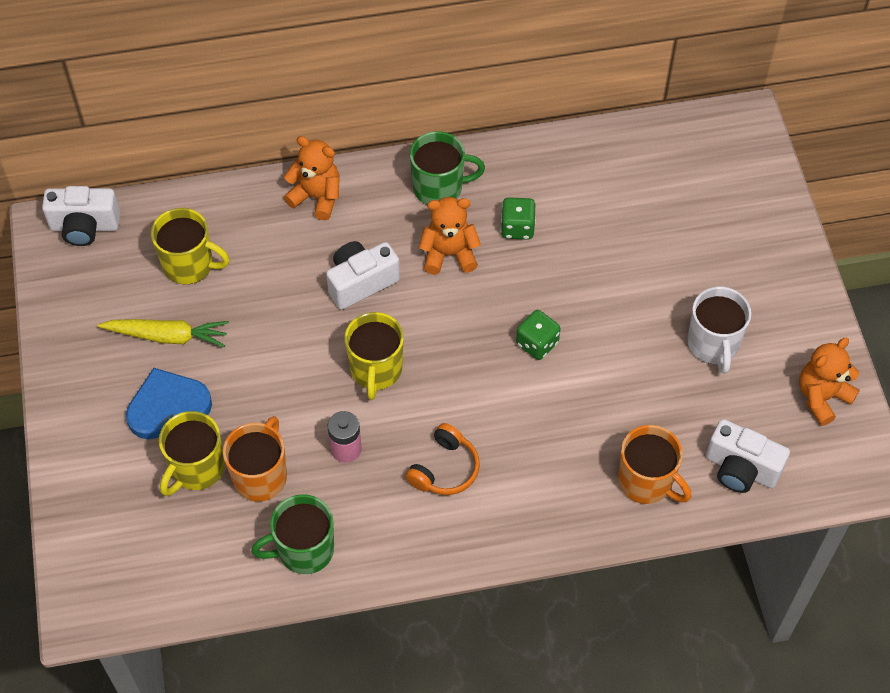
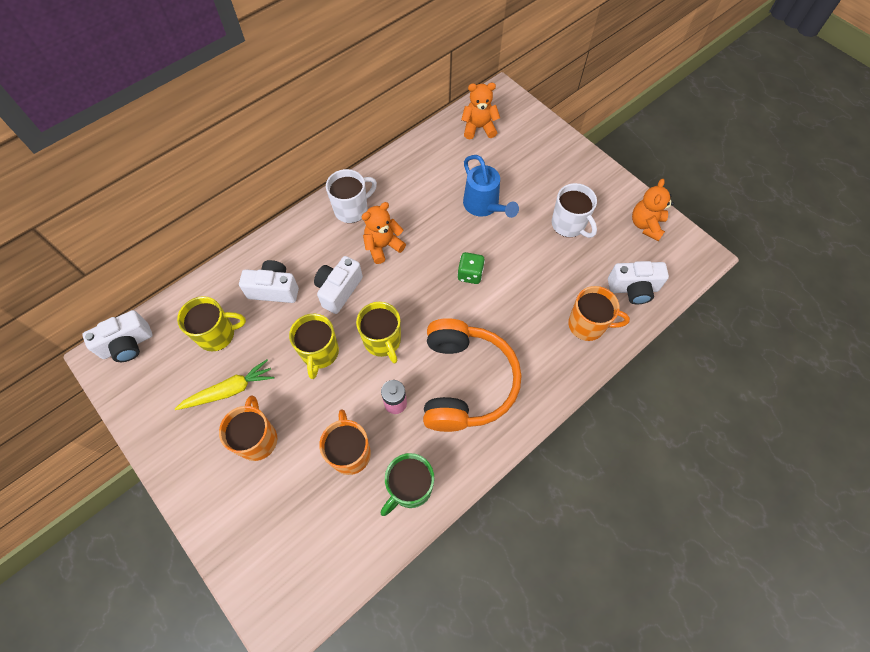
camera: 30 degrees left, 5 degrees up
(168, 406) = (257, 439): blue heart -> orange mug
(196, 468) = (303, 472): yellow mug -> yellow mug (320, 353)
(284, 243) = (274, 289): none -> white camera
(317, 197) = (278, 250): orange teddy bear -> orange teddy bear (478, 128)
(439, 188) = (352, 209): green mug -> white mug
(445, 469) = (465, 382): orange headphones -> orange headphones, size x2.12
(517, 228) = (414, 211): green dice -> none
(614, 265) = (484, 206): none -> blue watering can

